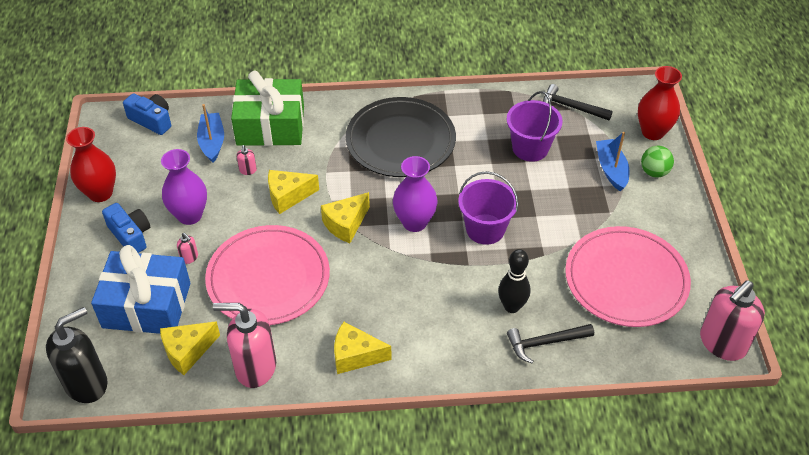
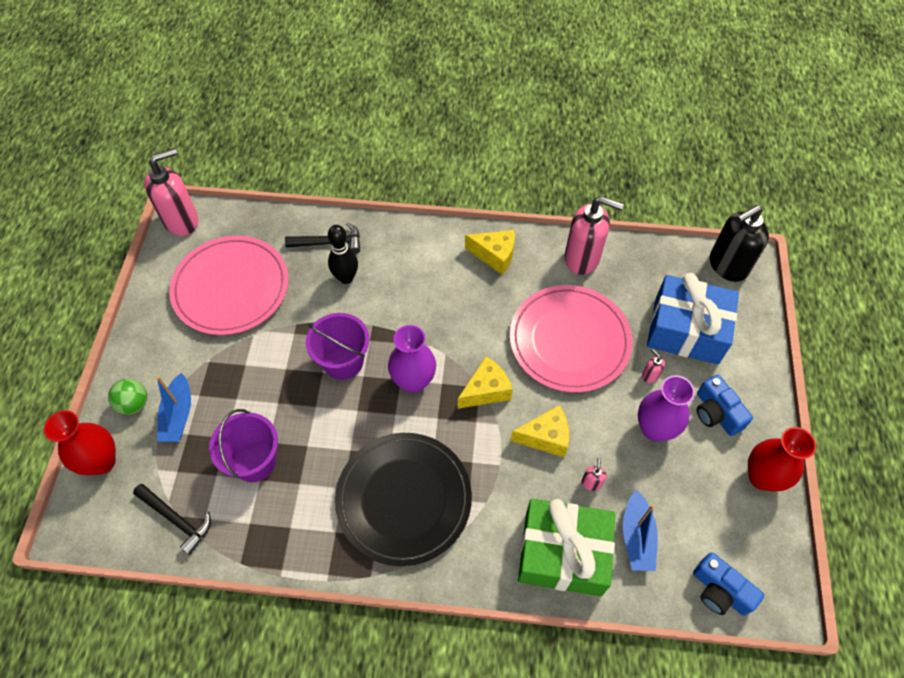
camera: 170 degrees left, 10 degrees up
(187, 351) = (642, 280): yellow cheese -> none

